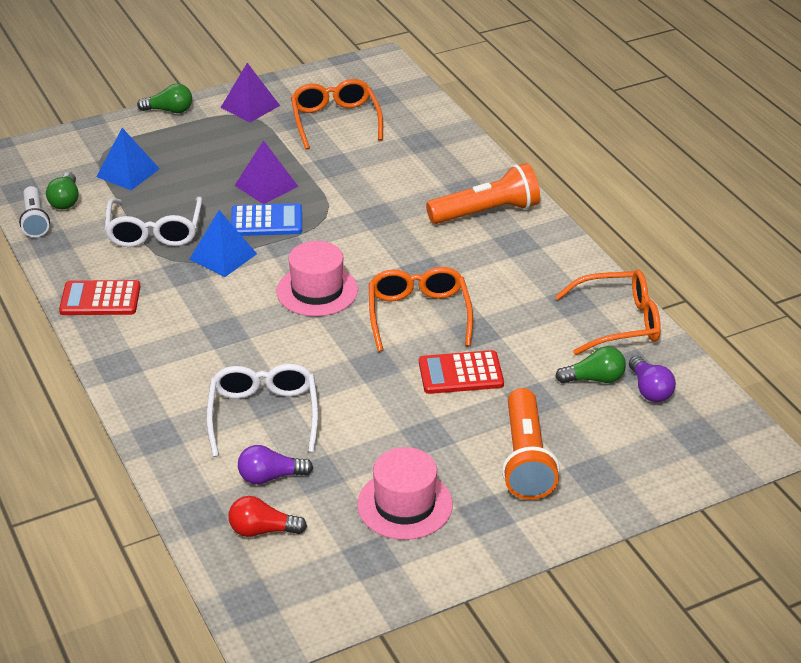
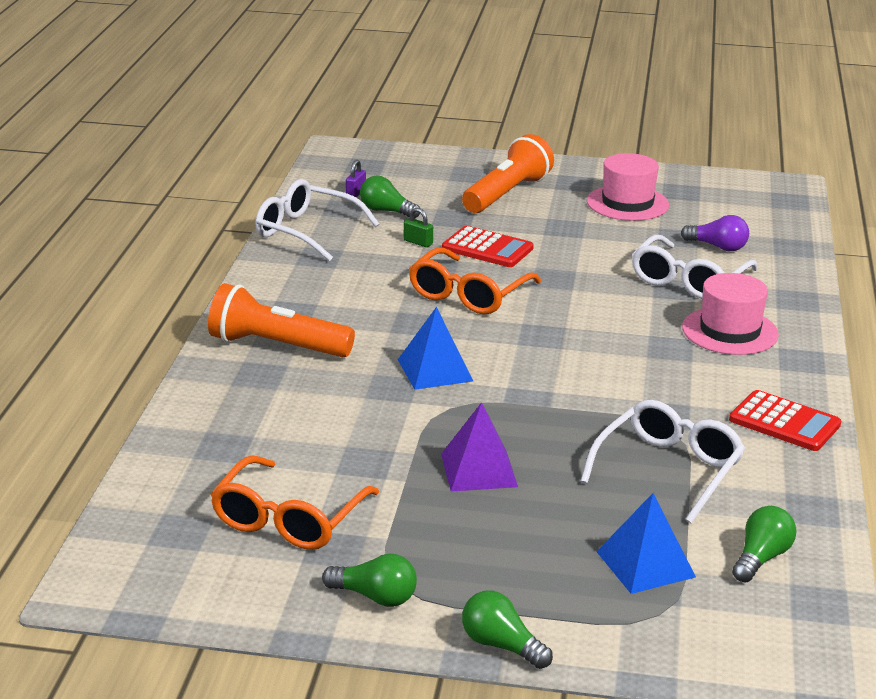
camera: 145 degrees left, 10 degrees down
(35, 220) = (819, 546): white flashlight -> none
(223, 256) = (609, 412): blue pyramid -> blue pyramid (435, 370)
(250, 106) = (375, 597): purple pyramid -> green light bulb
(262, 530) = (750, 225): red light bulb -> none
(266, 221) = (522, 429): blue calculator -> none
(317, 291) = (541, 346): pink hat -> pink hat (730, 331)
(521, 353) = (418, 242): none -> green padlock
(619, 322) = (306, 231): orange glasses -> white glasses
(649, 390) = (356, 193): purple light bulb -> purple padlock

